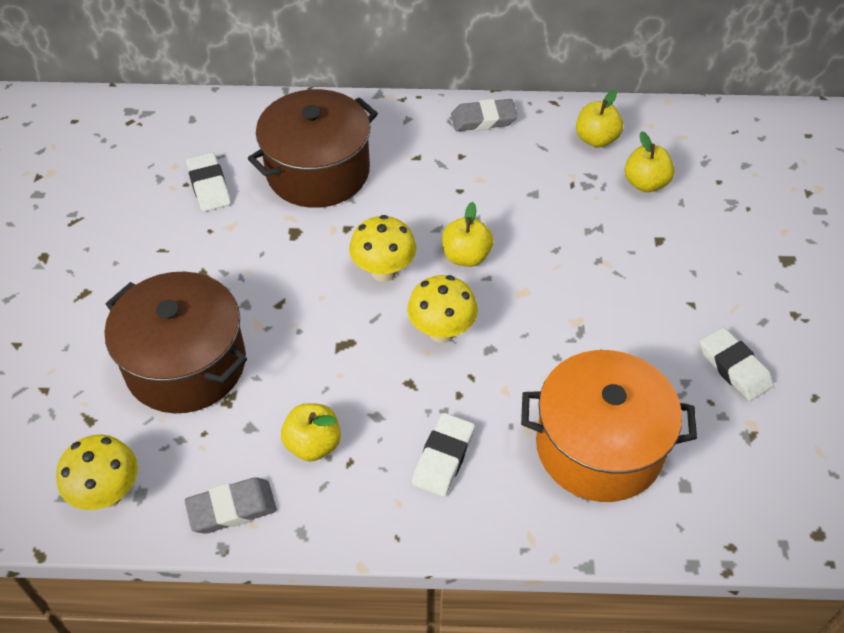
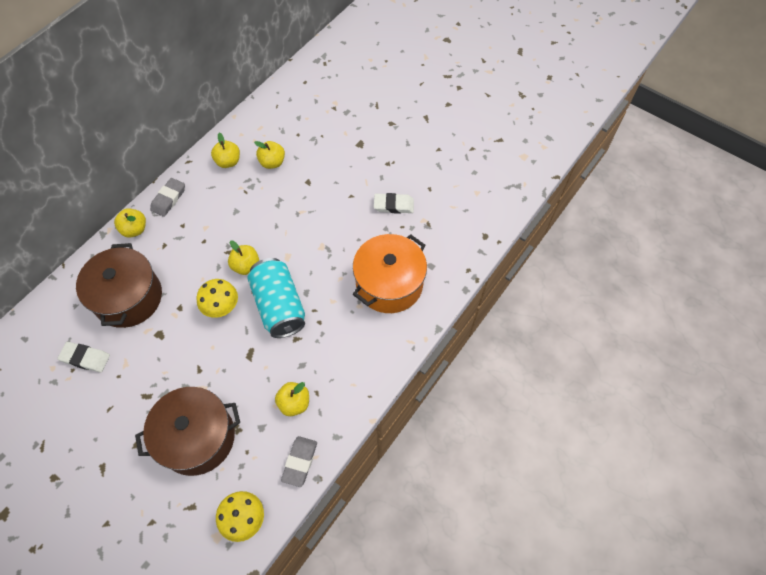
camera: 55 degrees left, 10 degrees up
(411, 117) = (135, 229): none -> yellow apple
(441, 331) = (279, 306): yellow mushroom -> turquoise can
(443, 457) = (346, 350): white eraser -> none

